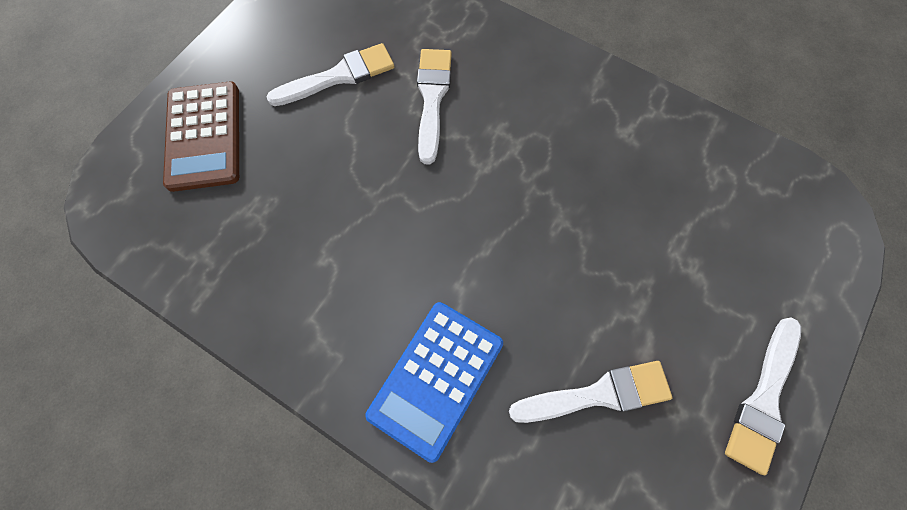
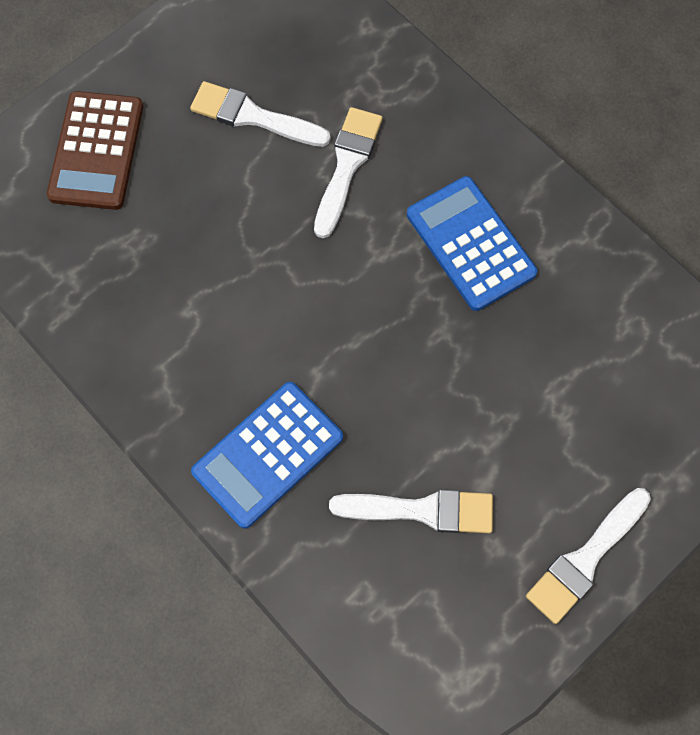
camera: 15 degrees right, 0 degrees up
(339, 76) = (253, 116): white brush -> white brush turned 150 degrees counterclockwise
(559, 138) = (470, 244): none -> blue calculator

